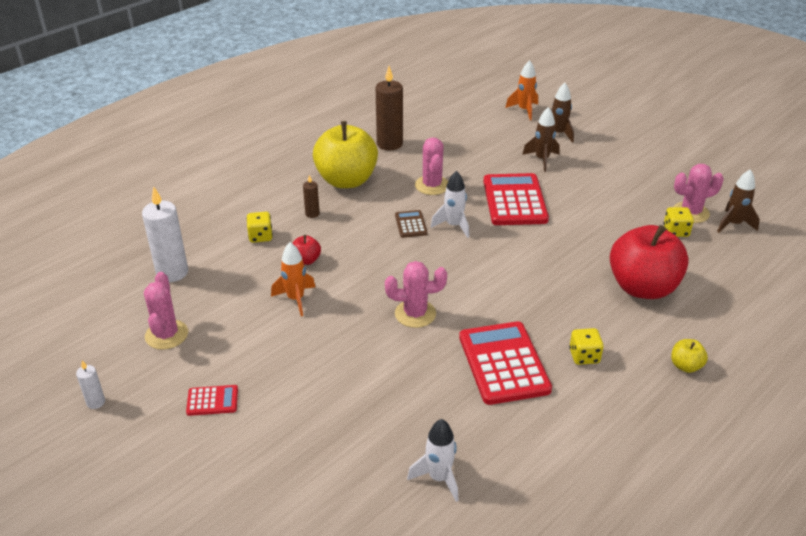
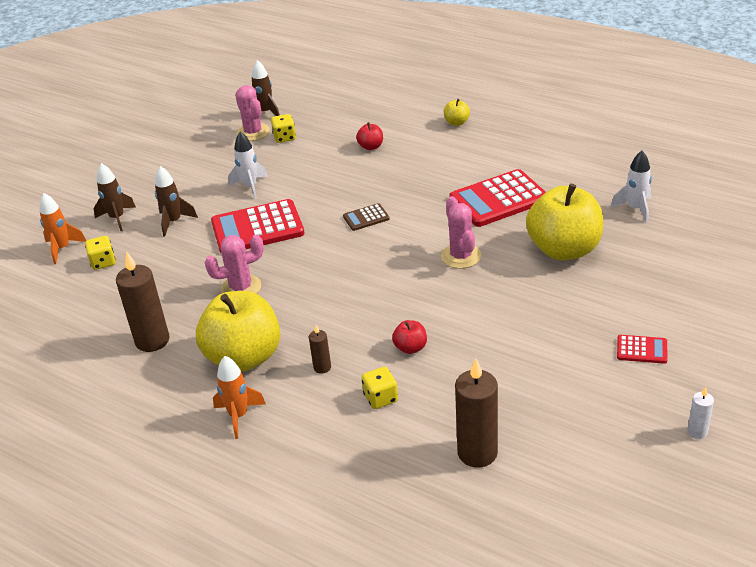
camera: 100 degrees left, 0 degrees up
(166, 335) = (578, 416): pink cactus -> none
(172, 272) = (477, 453): white candle -> brown candle
(212, 401) = (642, 350): red calculator -> red calculator turned 120 degrees clockwise
(296, 299) = (476, 337): orange rocket -> orange rocket (239, 416)
(390, 390) = (564, 249): none -> yellow apple
(411, 224) = (320, 288): brown calculator -> brown calculator (366, 218)
(453, 226) = (314, 259): white rocket -> white rocket (250, 187)
(584, 356) = (469, 164): yellow dice -> yellow dice (103, 262)
(642, 287) = (371, 147): red apple -> red apple, size x0.42

